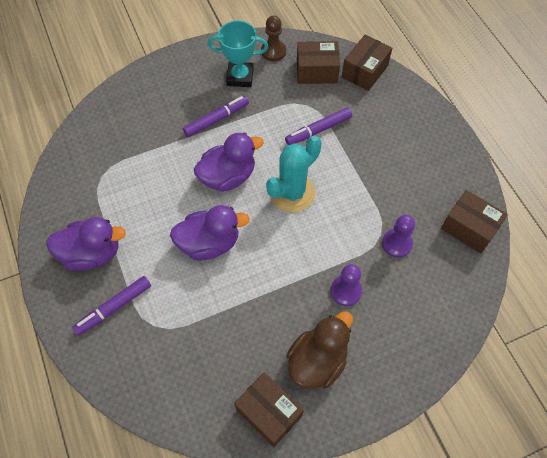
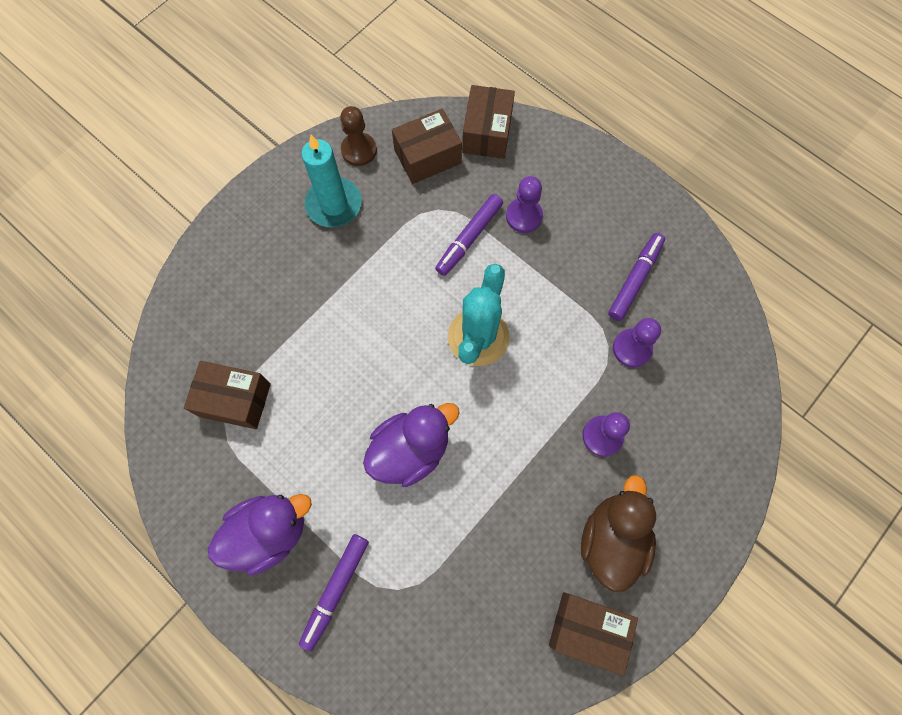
camera: 25 degrees left, 10 degrees up
(216, 119) = (334, 277): purple marker -> purple marker (635, 279)
(228, 176) = (388, 350): purple duck -> none
(240, 77) = (334, 204): turquoise trophy -> turquoise candle
(363, 131) = (524, 216): none -> purple pawn
(469, 228) = (703, 292): brown box -> brown box (235, 400)

